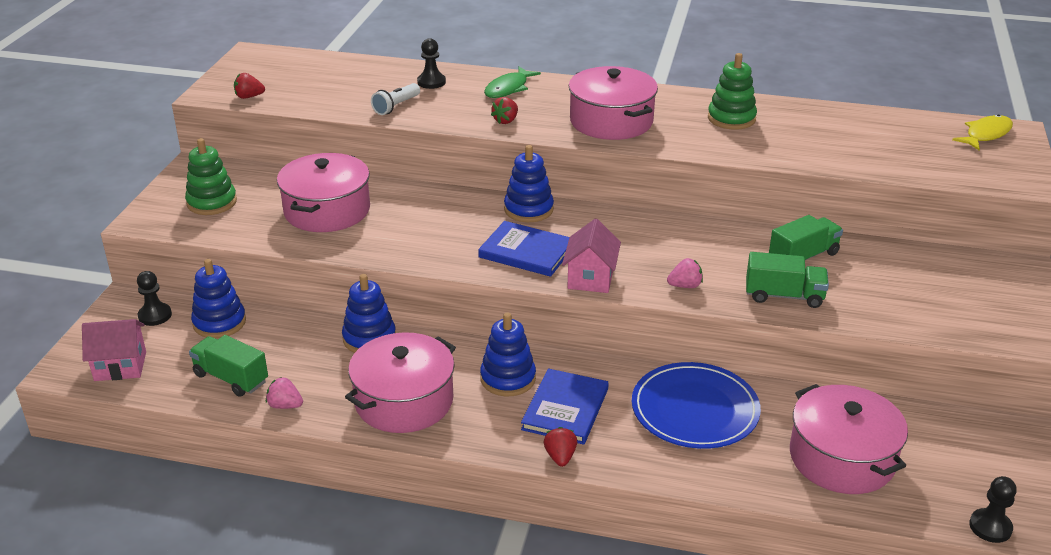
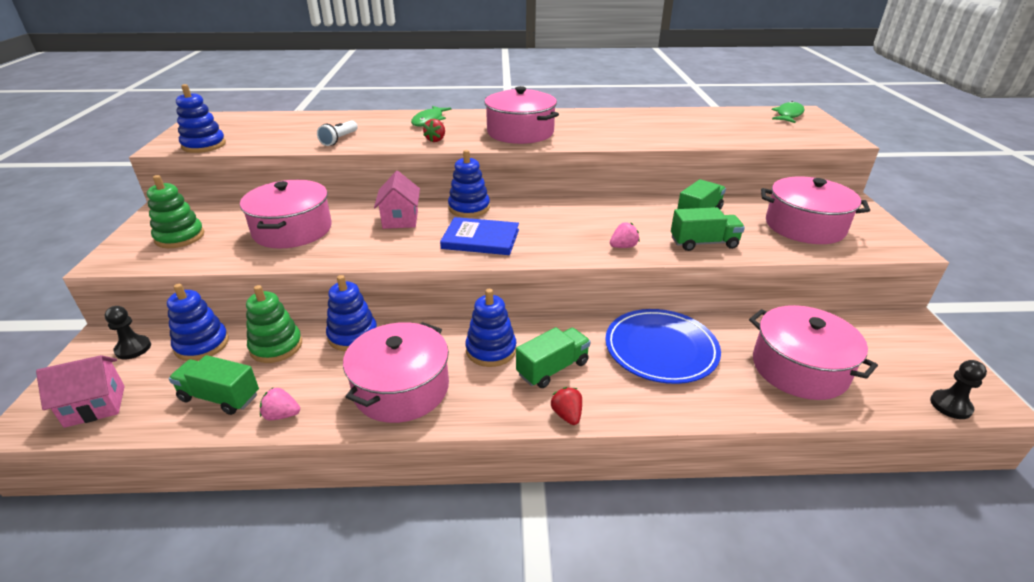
camera: 15 degrees left, 0 degrees up
(249, 97) = (204, 145): red strawberry -> blue stacking toy
(431, 82) = (364, 122): black pawn -> none
(565, 409) = (552, 368): blue book -> green truck
(590, 278) = (544, 252): pink house -> pink house (400, 219)
(731, 118) = (609, 122): green stacking toy -> green stacking toy (276, 346)
(927, 293) = (804, 226): none -> pink pot
(986, 134) = (788, 115): yellow fish -> green fish

